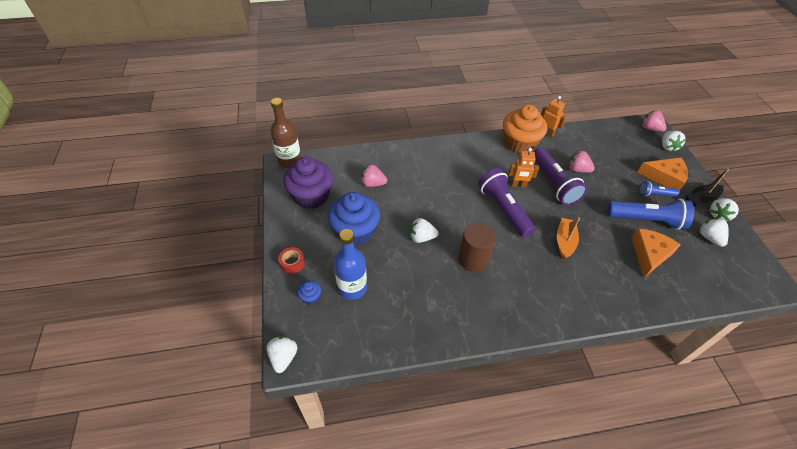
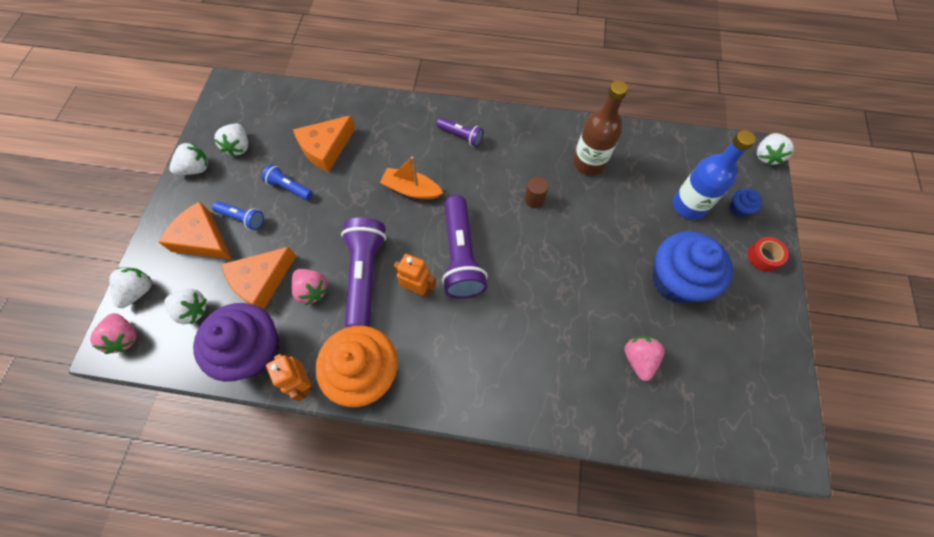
camera: 160 degrees left, 15 degrees up
(289, 161) = (780, 458): brown bottle -> brown bottle (589, 162)
(311, 196) = (739, 362): purple cupcake -> purple cupcake (253, 351)
(373, 183) = (638, 359): pink strawberry -> pink strawberry turned 120 degrees counterclockwise
(421, 237) = (588, 245): white strawberry -> white strawberry (192, 310)
(473, 259) = (534, 199): brown cylinder -> brown cylinder, size x0.52
(557, 296) = (461, 136): none -> purple flashlight
(564, 242) = (411, 189): orange boat -> orange boat turned 75 degrees clockwise
(609, 166) = (261, 281): none -> orange cheese
(646, 220) = (289, 187): blue flashlight -> blue flashlight, size x0.51
(700, 199) = (192, 194): black boat -> none

